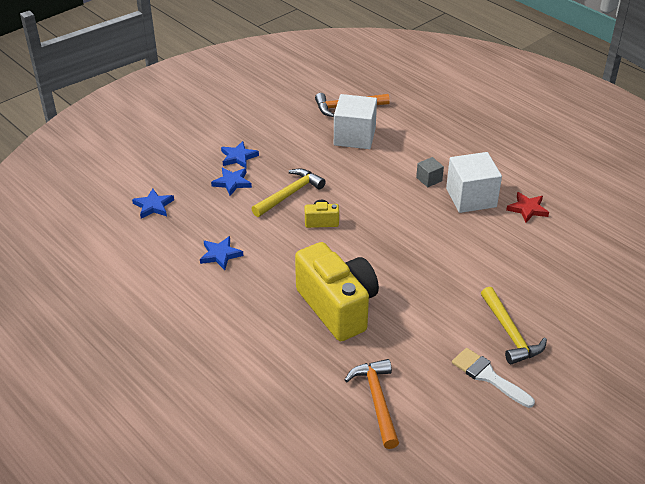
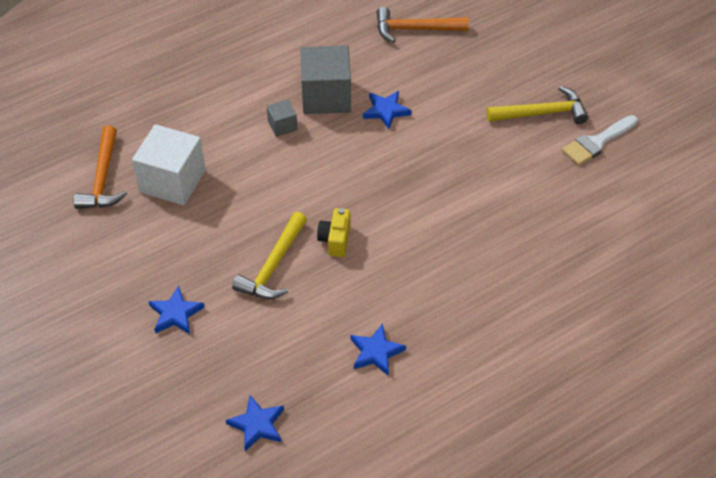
camera: 80 degrees left, 10 degrees up
(232, 182) = (231, 326): blue star -> blue star (386, 111)
(289, 194) = (274, 266): yellow hammer -> yellow hammer turned 120 degrees counterclockwise
(337, 307) = (486, 246): yellow camera -> none
(377, 401) = (624, 234): orange hammer -> orange hammer (415, 29)
(471, 197) = (326, 96): white cube -> grey cube
(527, 209) = (357, 55): red star -> none

